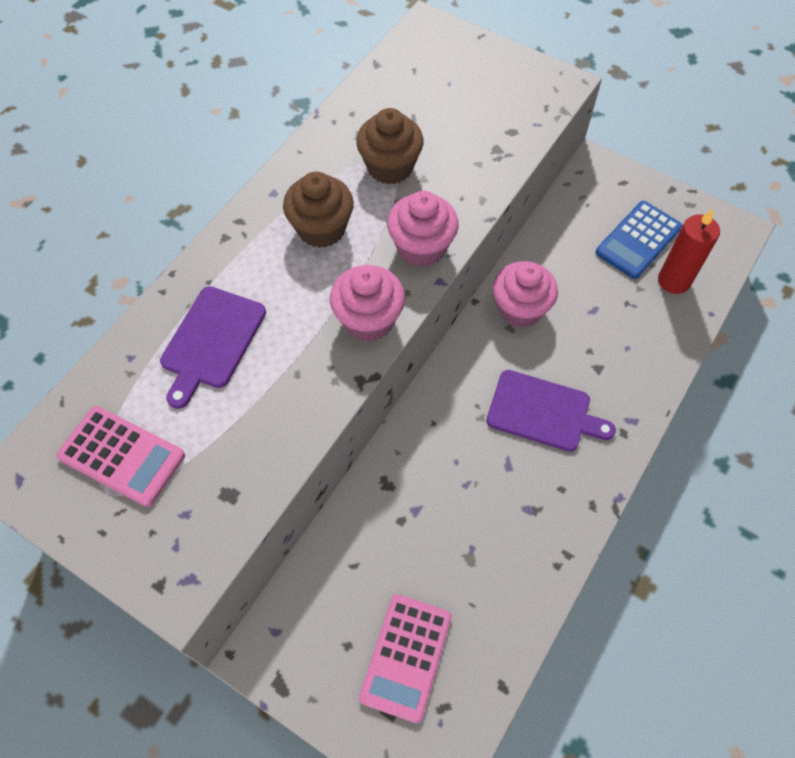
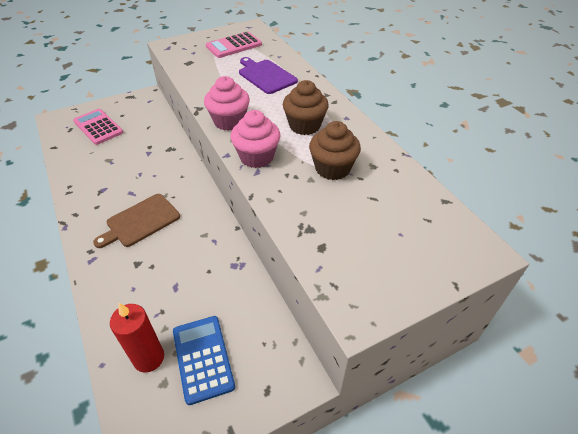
camera: 120 degrees right, 15 degrees down
(520, 309) = (212, 247): pink cupcake -> none
(543, 412) = (140, 221): purple cutting board -> brown cutting board

